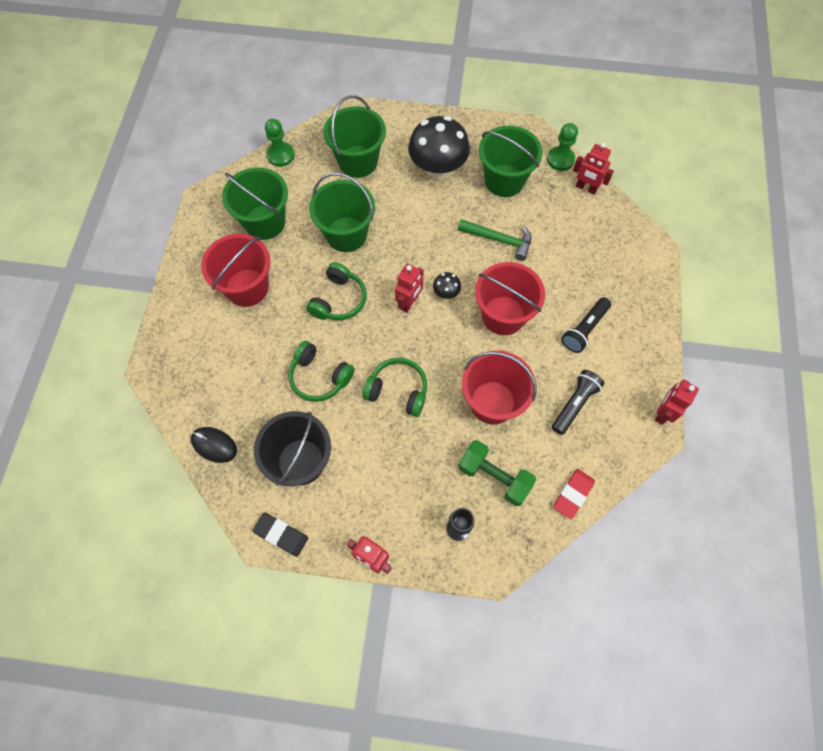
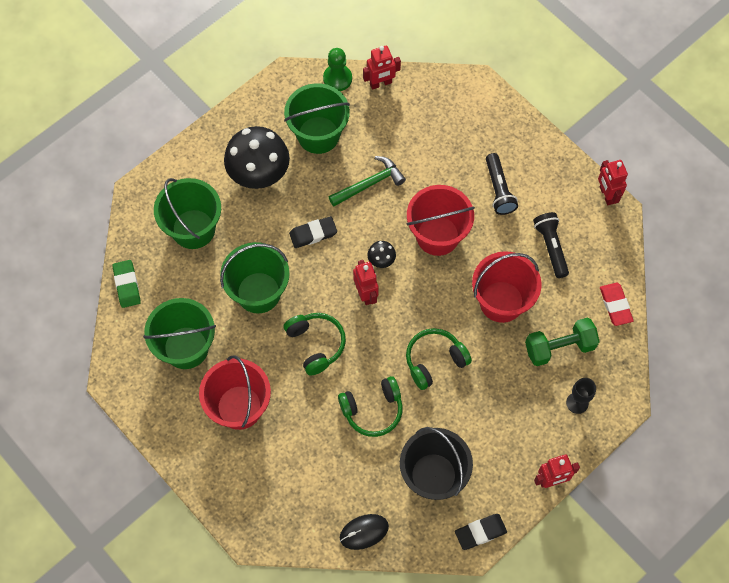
camera: 50 degrees left, 0 degrees up
(280, 155) = (127, 285): green pawn -> green eraser
(424, 234) = (313, 234): none -> black eraser

